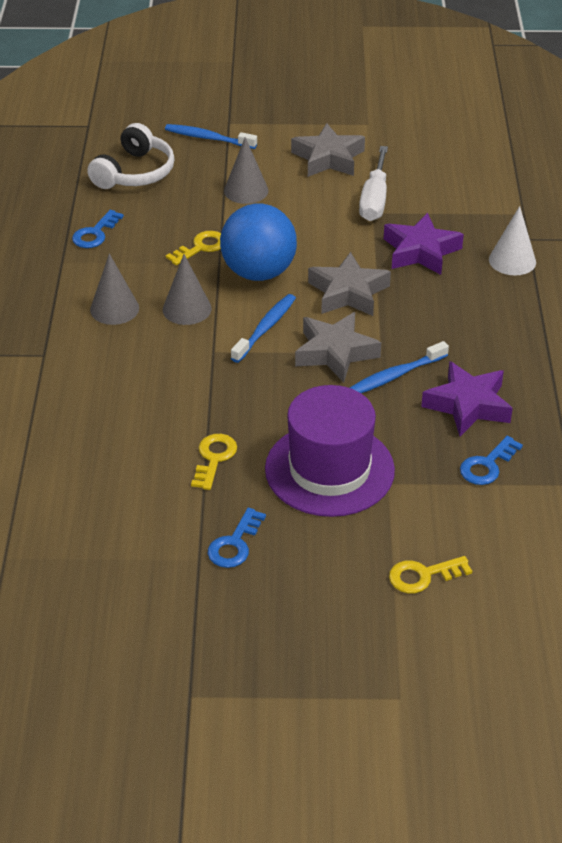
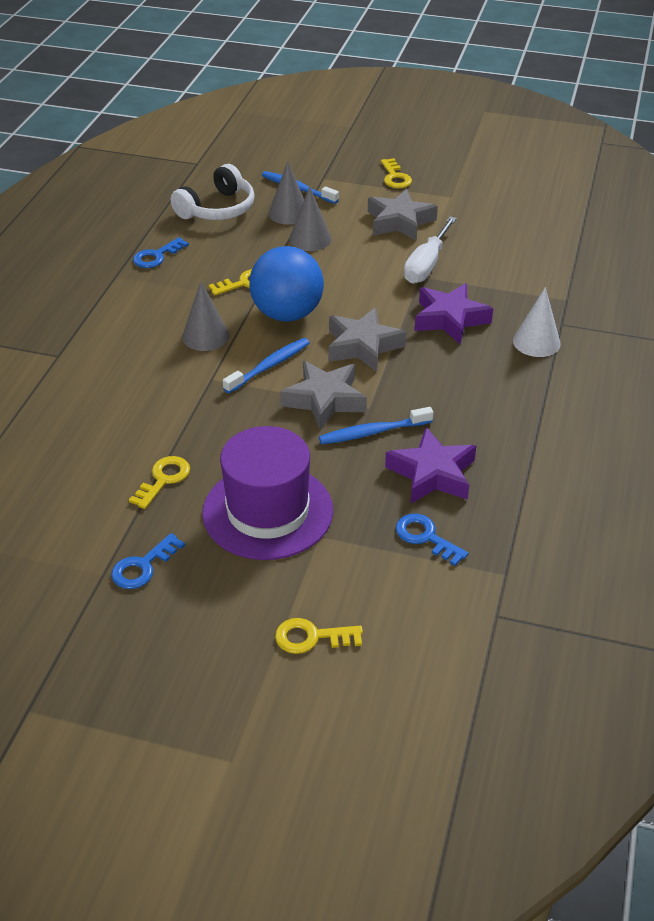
camera: 15 degrees right, 0 degrees up
(114, 309) = (140, 325): grey cone -> grey cone (289, 213)
(303, 111) = (395, 177): none -> yellow key
(487, 465) = (426, 537): blue key -> blue key turned 75 degrees clockwise

